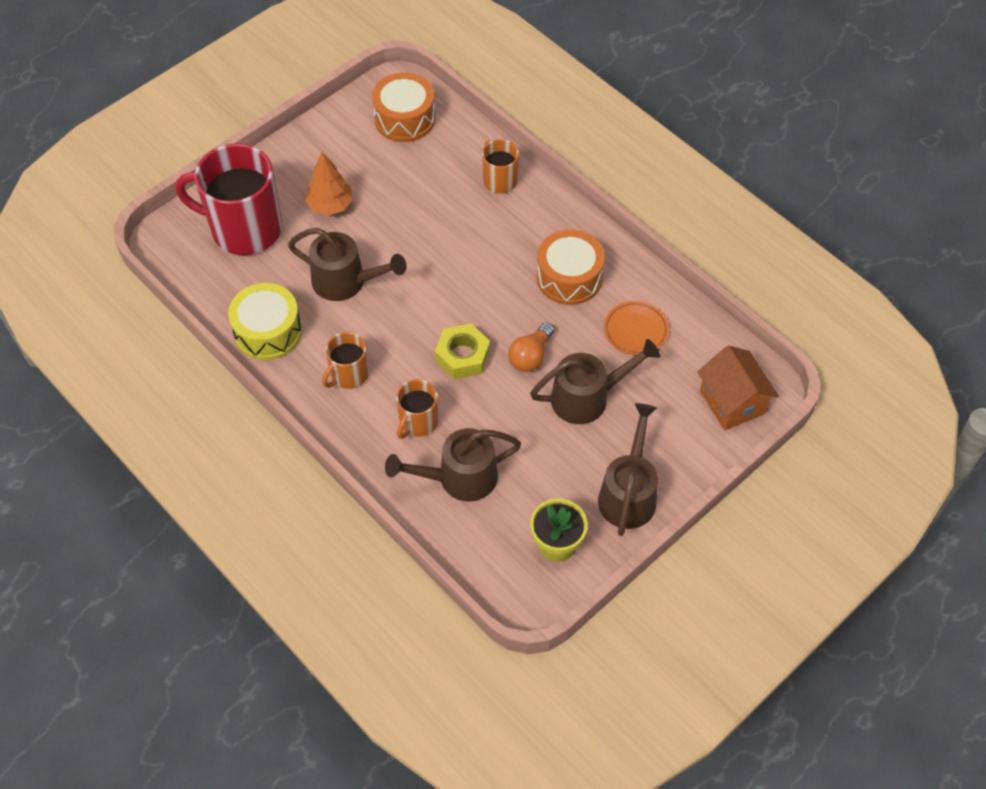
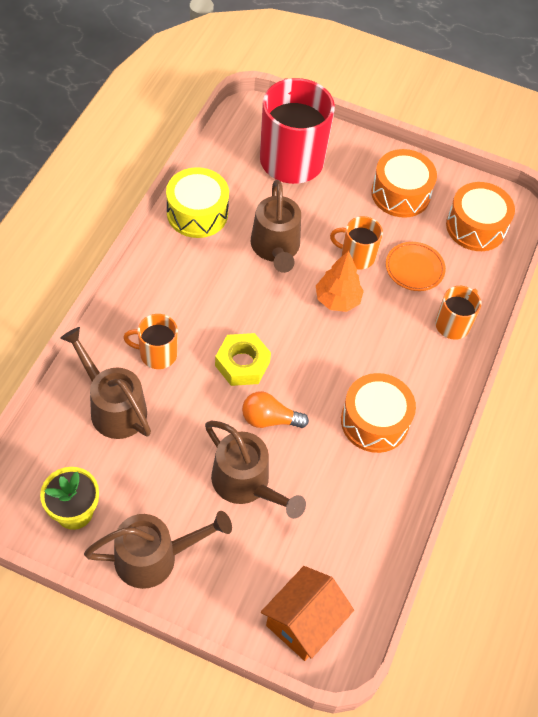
camera: 60 degrees right, 0 degrees up
(330, 205) = (348, 208): orange tree -> orange tree (337, 300)
(336, 158) = (400, 194): none -> orange drum
(348, 374) = (182, 285): orange mug -> orange mug (357, 256)
(635, 330) = (344, 501): orange plate -> orange plate (414, 268)

